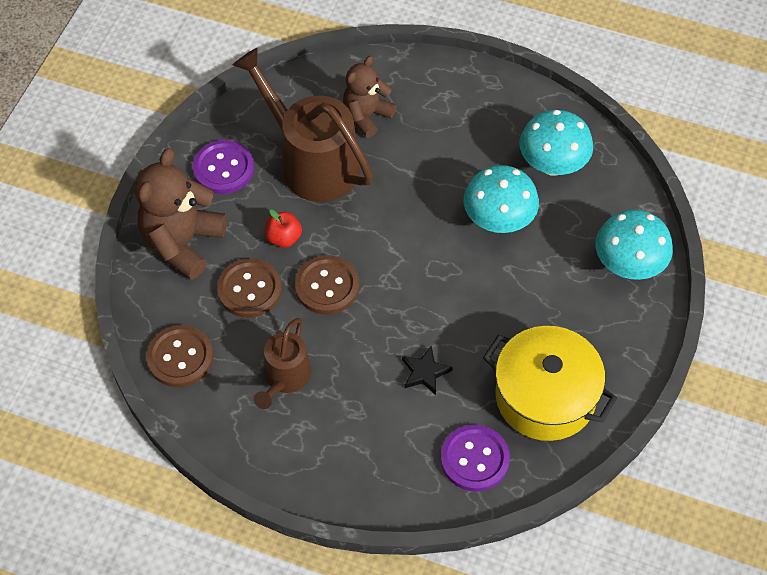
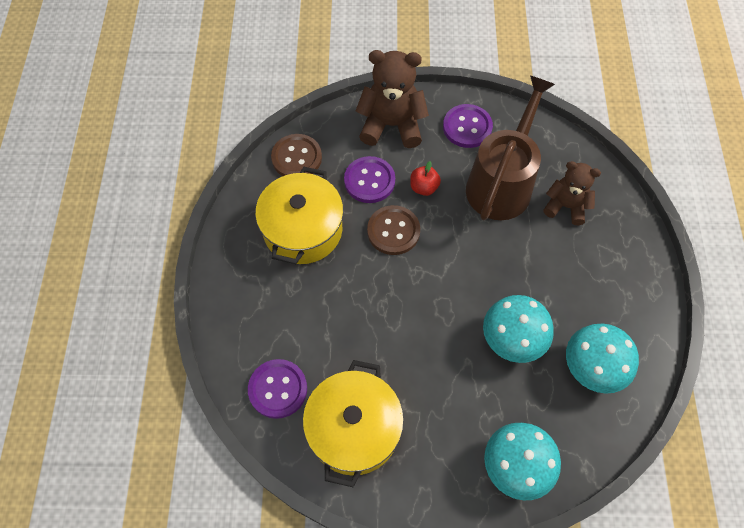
camera: 70 degrees right, 5 degrees up
(249, 289) = (369, 181): brown button -> purple button
(285, 379) = (303, 230): brown watering can -> yellow pot
(425, 372) = (343, 327): black star -> none

